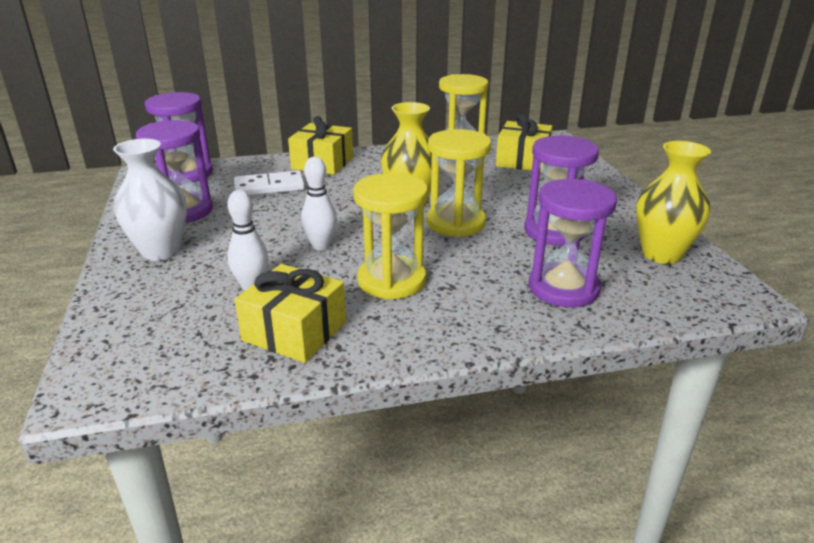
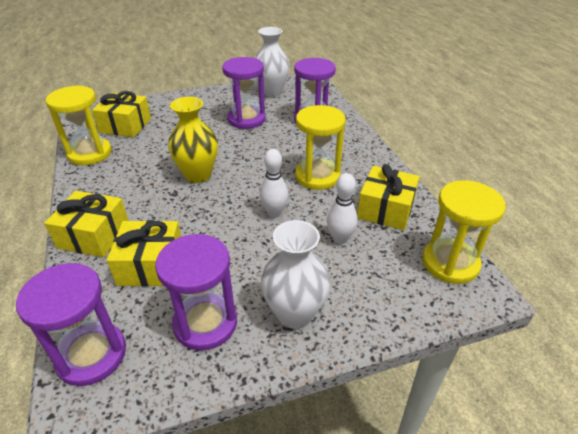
camera: 95 degrees left, 10 degrees up
(269, 187) = (151, 265): white domino -> yellow gift
(456, 223) = (235, 154): yellow hourglass -> yellow hourglass (450, 263)
(661, 254) = (272, 92): yellow vase -> white vase

